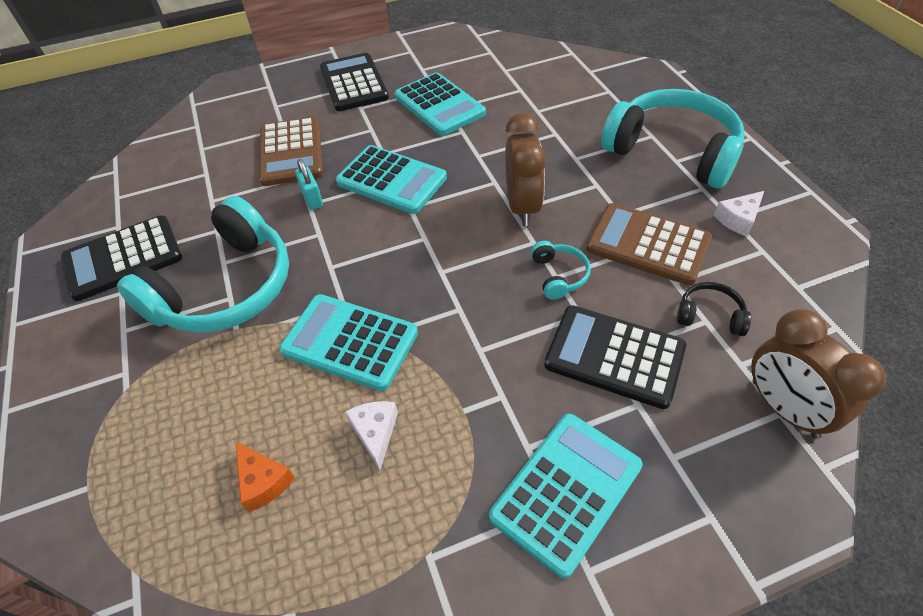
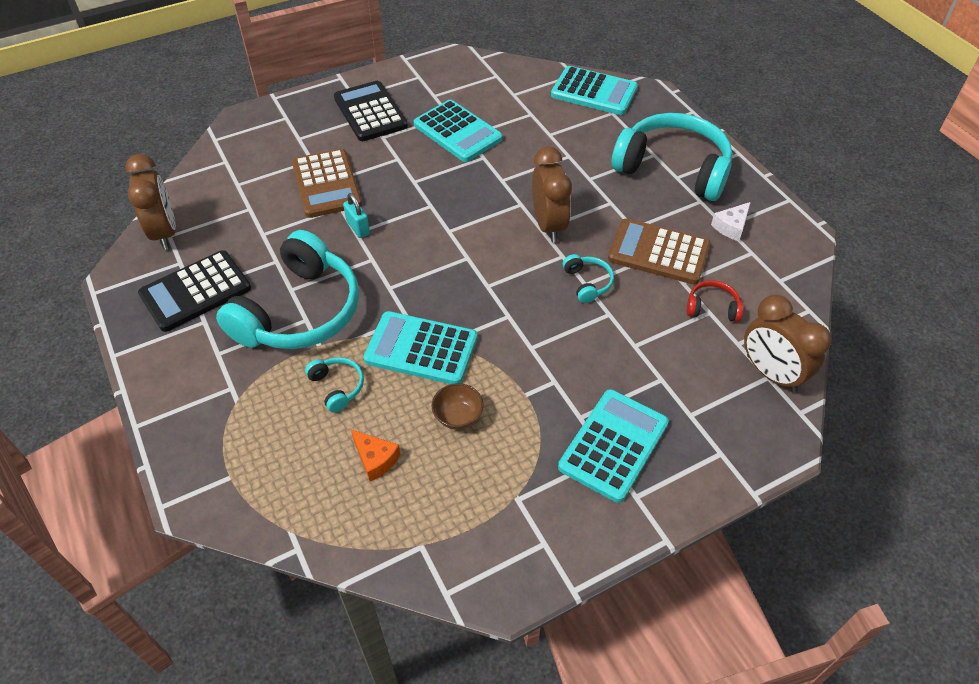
camera: 10 degrees left, 0 degrees up
(113, 194) = (165, 232): none -> brown clock
(242, 382) = (337, 387): none -> turquoise headphones
(375, 433) = (458, 417): white cheese -> brown bowl
(391, 180) = (427, 207): turquoise calculator -> turquoise calculator (594, 92)
(614, 356) = (639, 344): black calculator -> none
(709, 315) = (712, 308): black headphones -> red headphones

